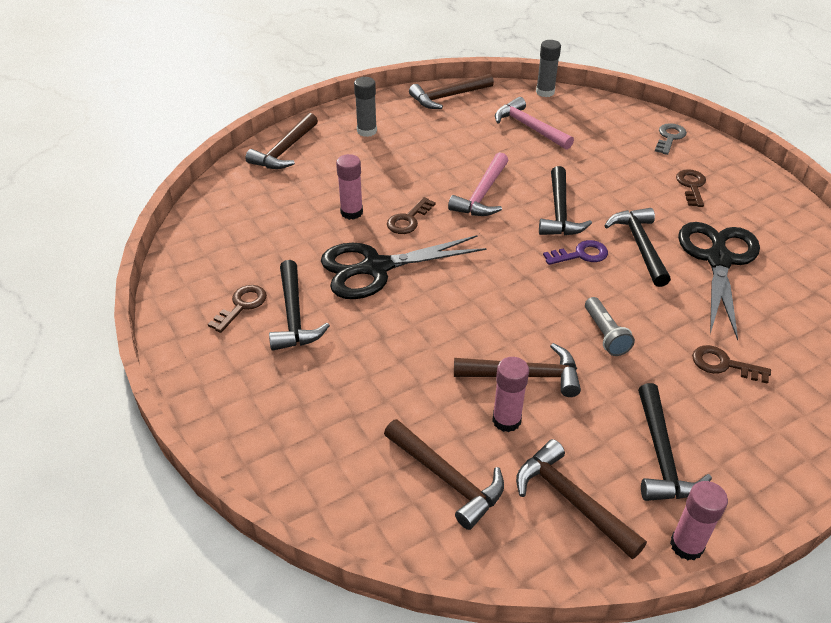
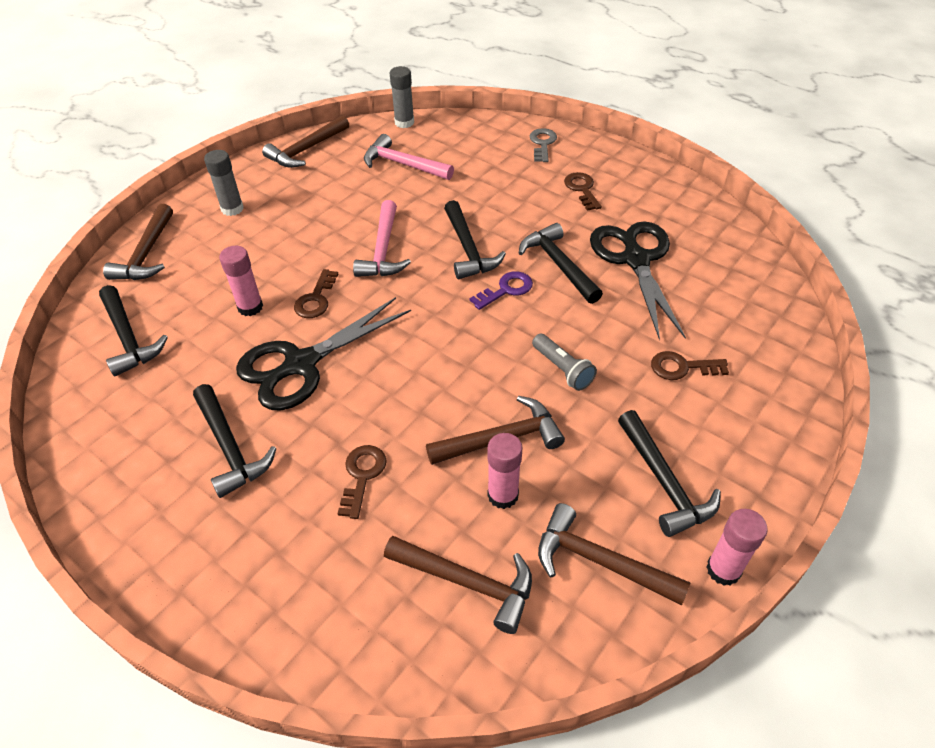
camera: 20 degrees left, 5 degrees up
(242, 306) = (164, 454): brown key -> brown key (362, 476)
(247, 211) = (128, 338): none -> black hammer

